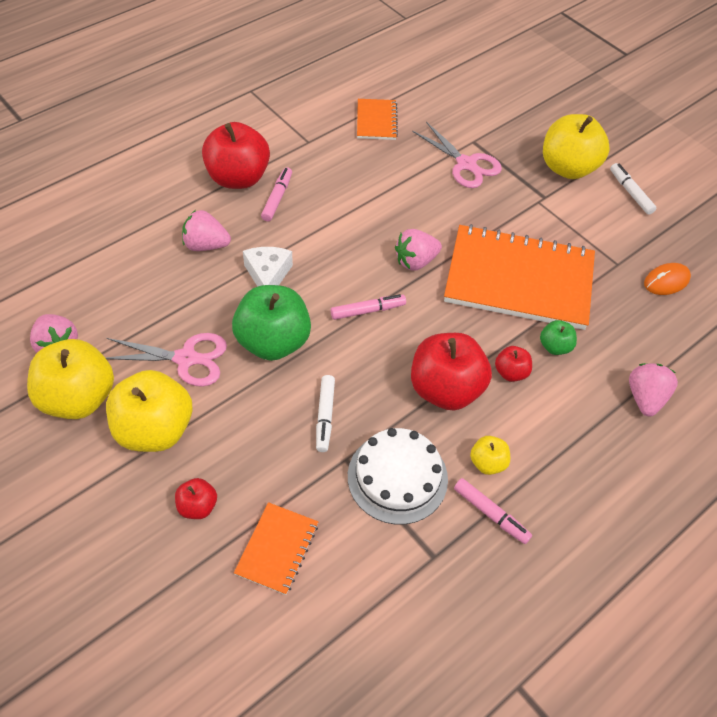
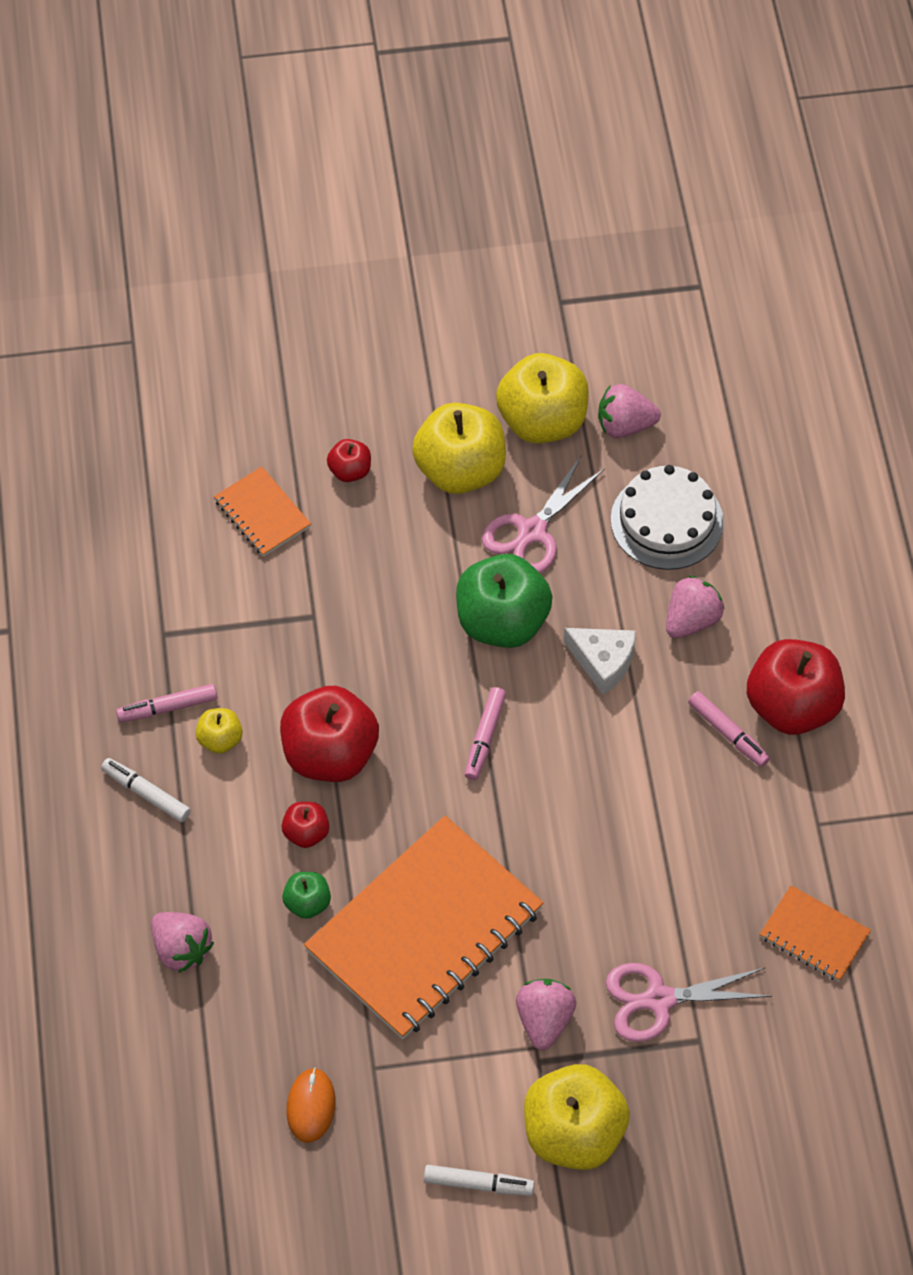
camera: 125 degrees right, 5 degrees up
(325, 416) = (375, 623): white marker -> white marker (146, 794)
(397, 477) = (262, 650): white cake -> white cake (667, 521)
(415, 261) = (526, 832): pink strawberry -> pink strawberry (544, 1020)

